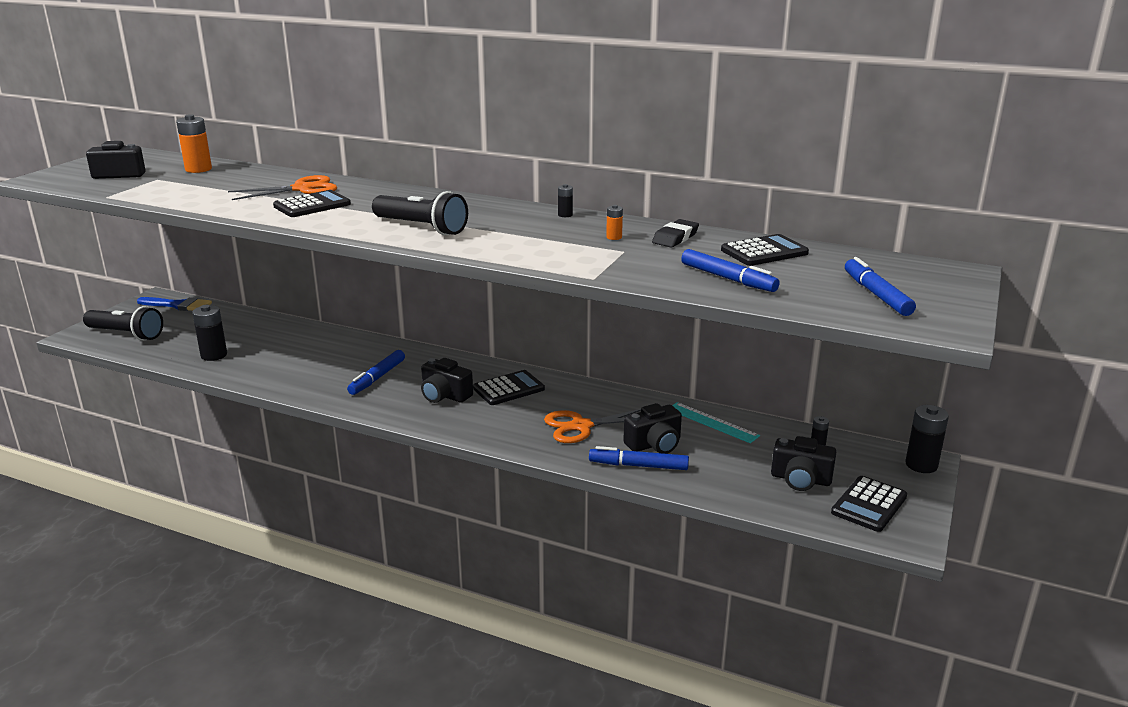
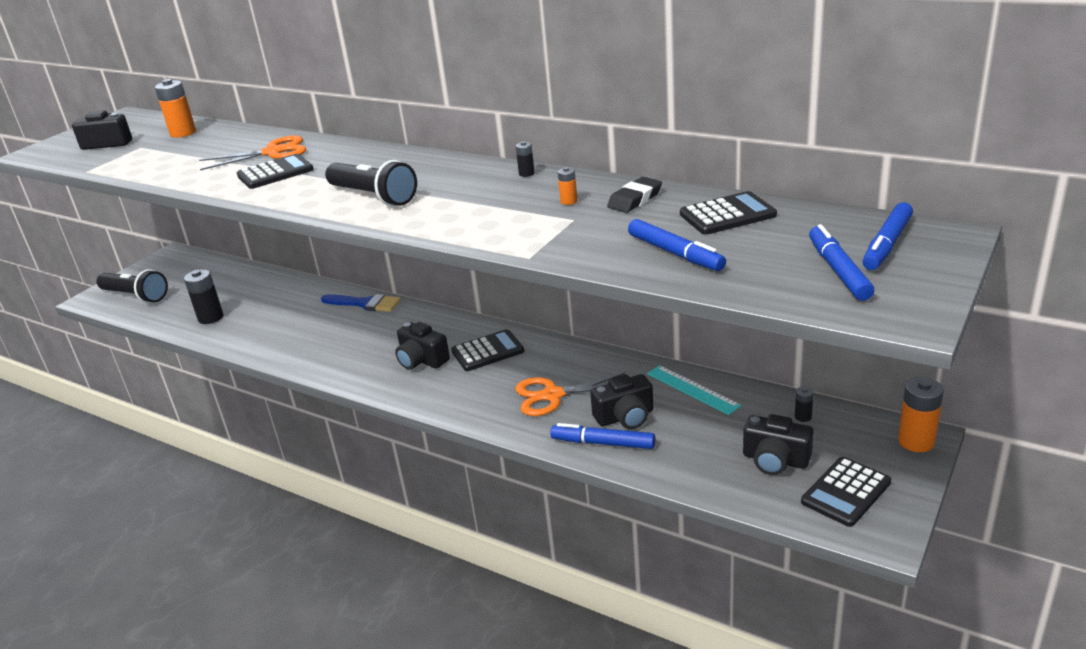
camera: 10 degrees right, 5 degrees up
(178, 305) = (190, 262): blue brush -> blue brush (365, 304)
(377, 378) = (360, 341): blue marker -> blue marker (887, 244)
(921, 465) = (916, 441): black battery -> orange battery

